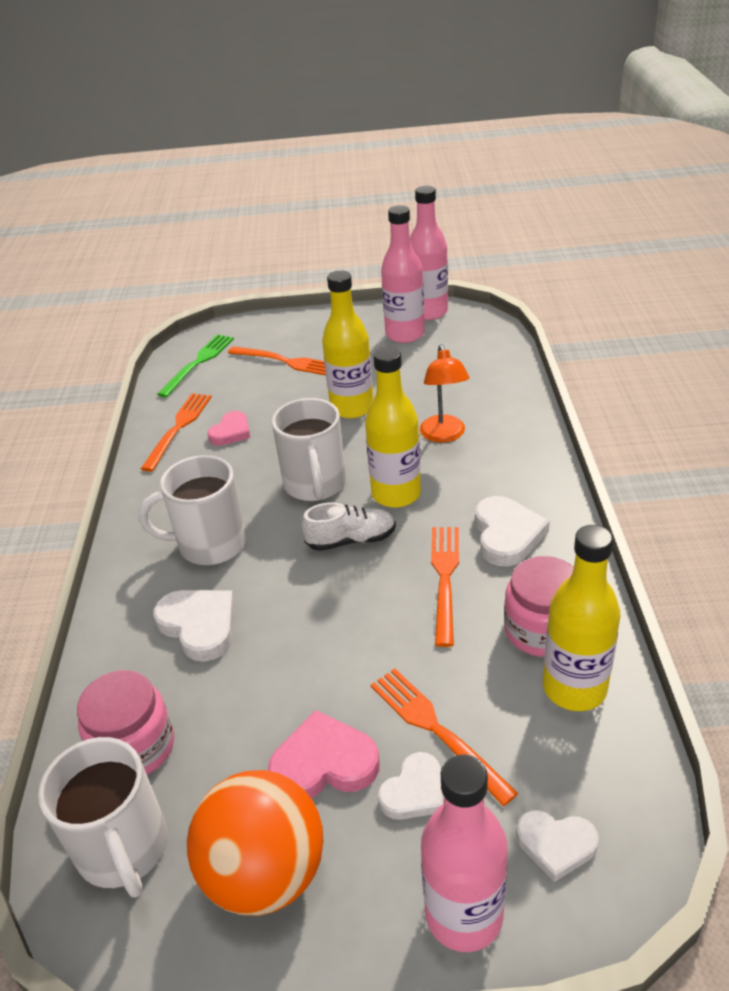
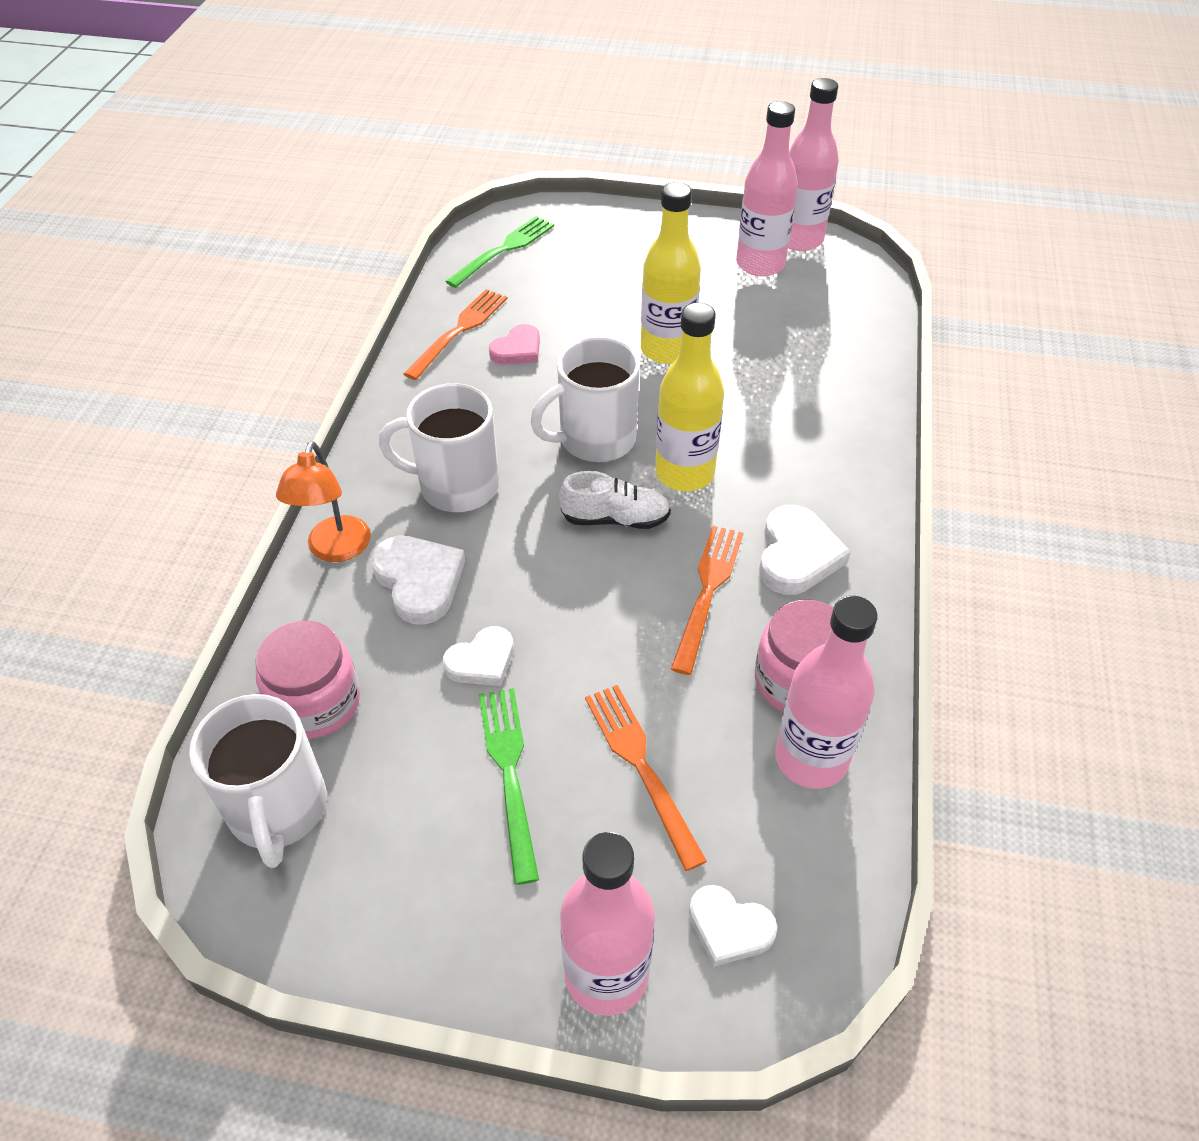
camera: 10 degrees right, 10 degrees up
(265, 873) = (414, 874): orange ball -> none
(286, 361) = (607, 271): orange fork -> none
(315, 484) = (595, 440): white mug -> white mug turned 60 degrees clockwise
(324, 763) = (509, 772): pink heart -> green fork
(414, 791) = (596, 829): white heart -> white heart (481, 661)
(444, 435) = (764, 411): orange lamp -> orange lamp (335, 550)
(574, 688) = (811, 759): yellow bottle -> pink bottle

